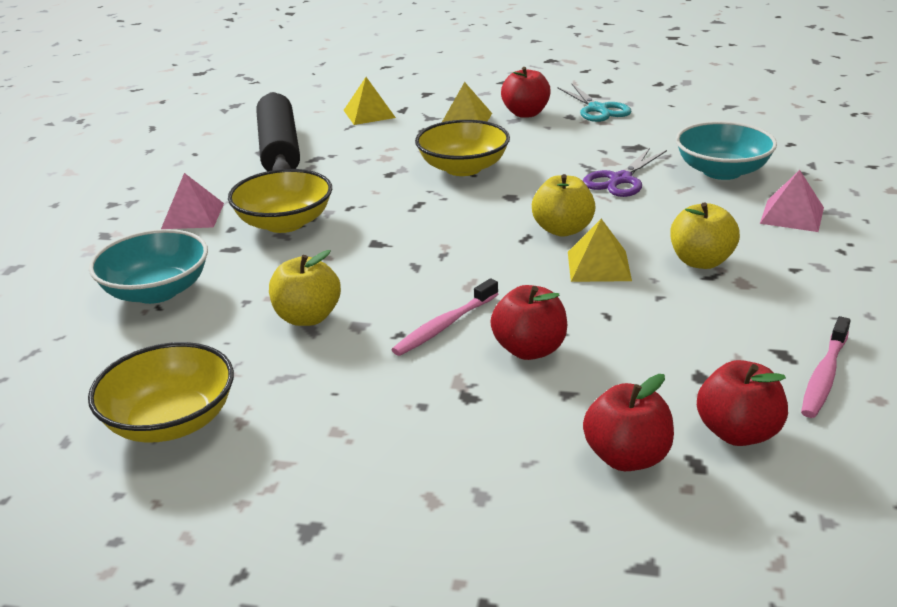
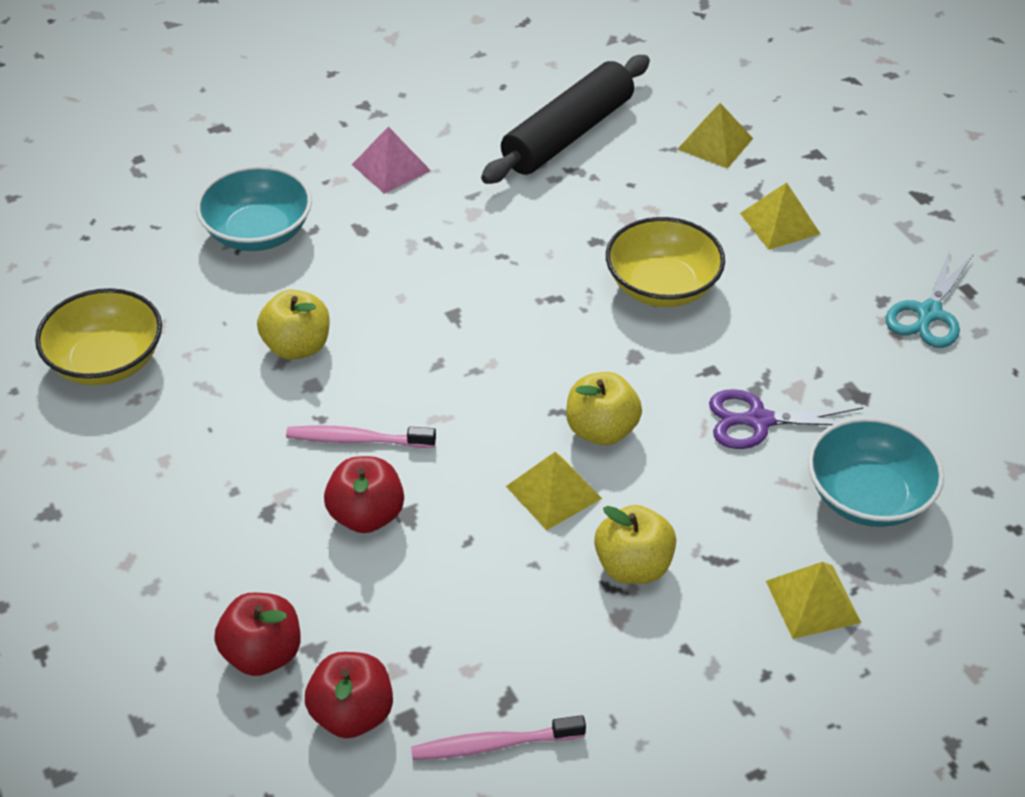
camera: 50 degrees right, 15 degrees up
(285, 223) = (433, 232): yellow bowl -> none
(525, 113) = (849, 261): red apple -> none
(792, 215) = (813, 601): pink pyramid -> yellow pyramid

